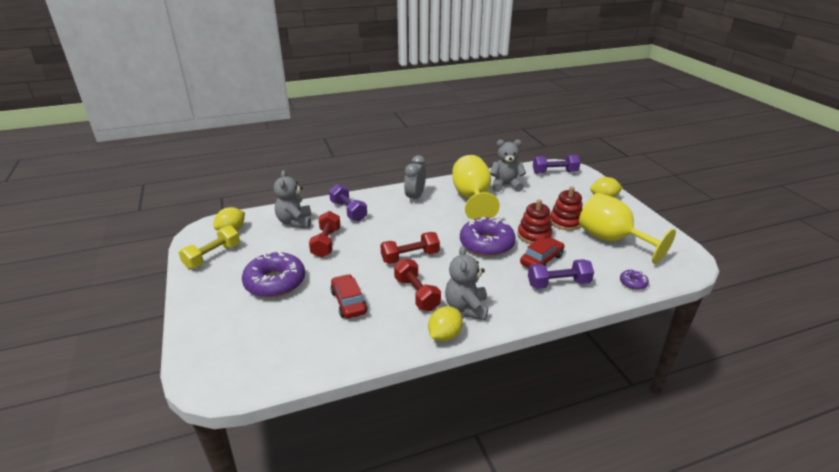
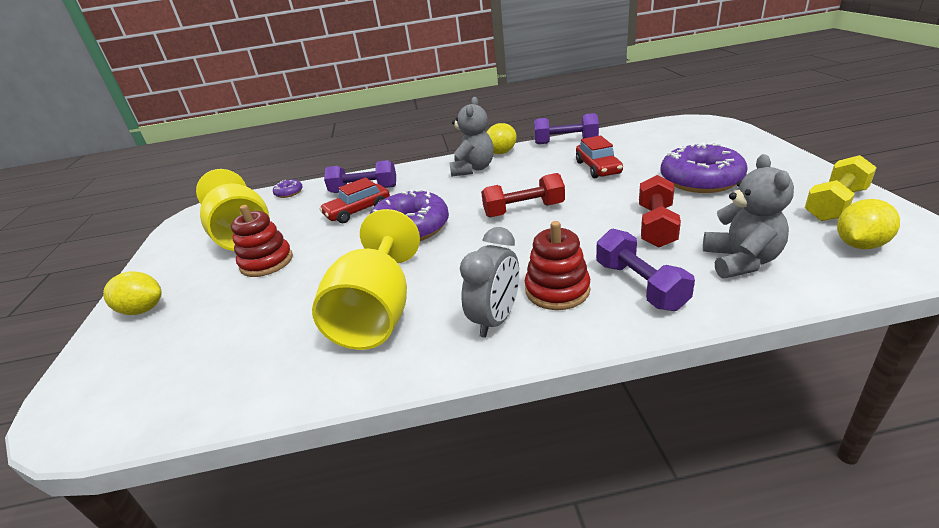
camera: 165 degrees left, 0 degrees up
(417, 294) = (521, 176): red dumbbell -> none
(505, 185) = (280, 351): grey teddy bear -> none
(534, 235) = (335, 240): red stacking toy -> red stacking toy (557, 290)
(554, 172) = (123, 397): purple dumbbell -> purple dumbbell (565, 141)

